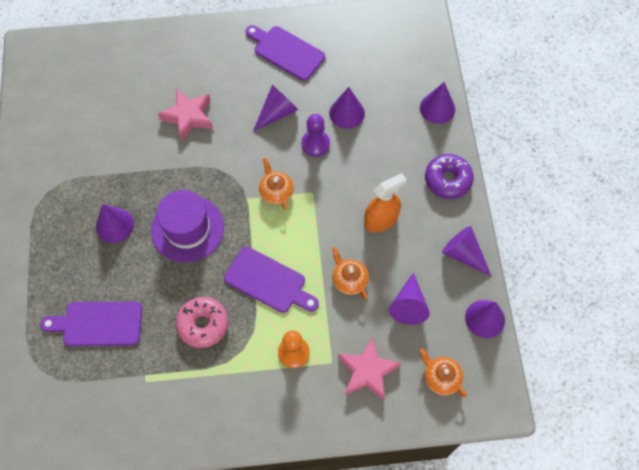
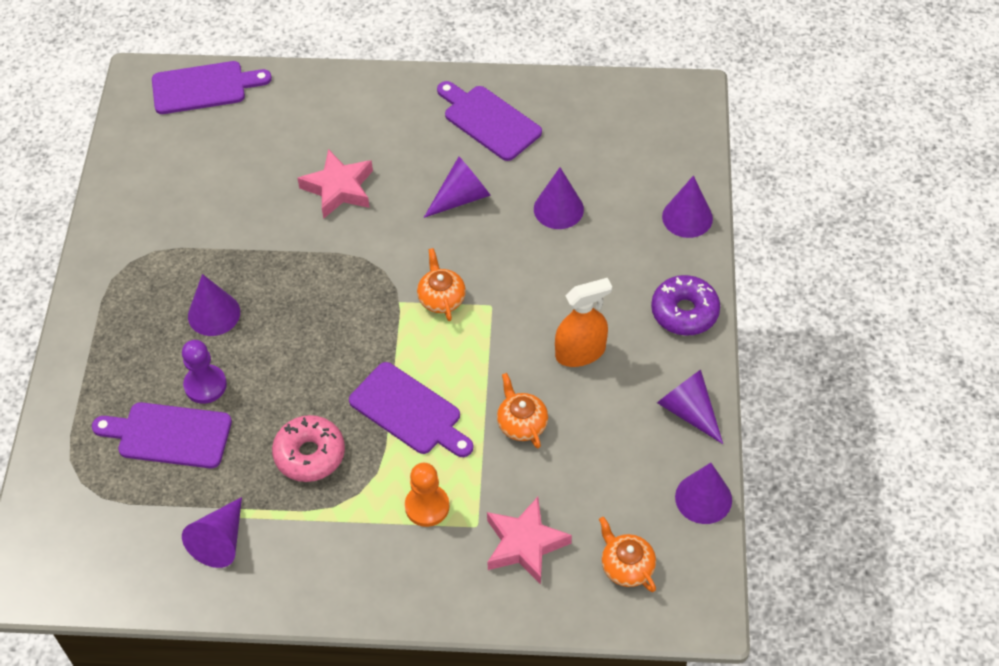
camera: 10 degrees right, 10 degrees down
(77, 50) = (204, 87): none -> purple cutting board
(187, 229) = (311, 330): purple hat -> none
(315, 144) = (507, 243): purple pawn -> purple pawn (205, 385)
(408, 305) = (598, 467): purple cone -> purple cone (220, 540)

